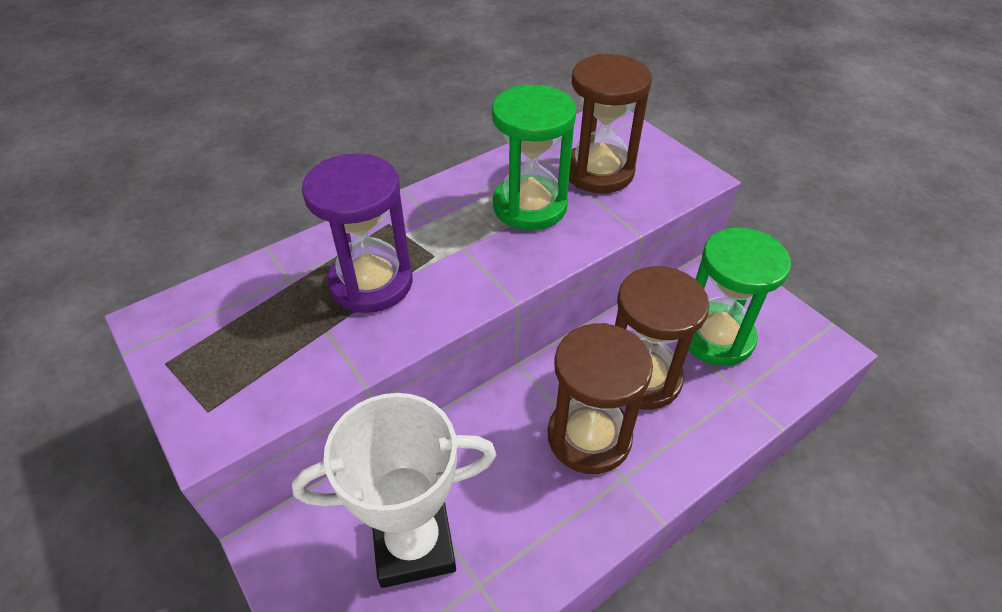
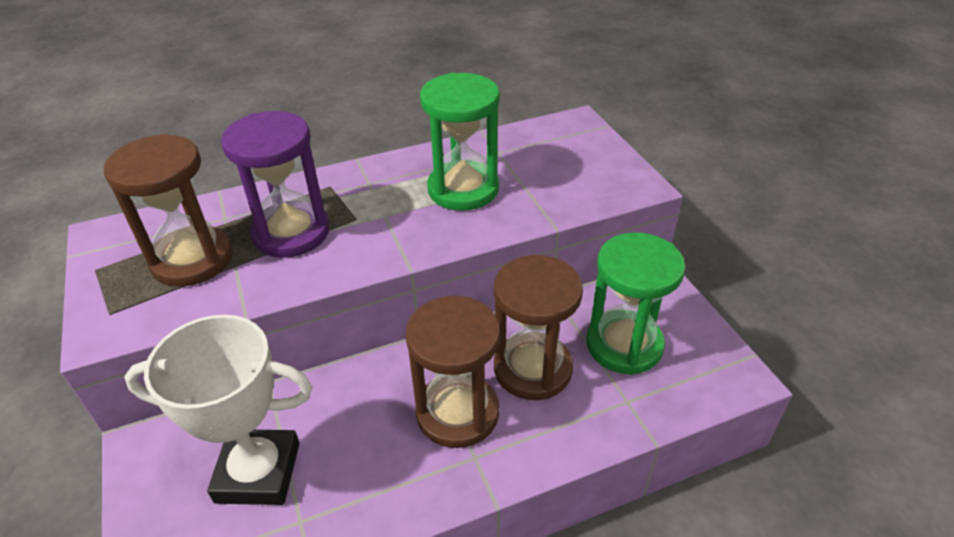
camera: 15 degrees right, 5 degrees down
(598, 172) = (543, 168): brown hourglass -> brown hourglass (192, 259)

